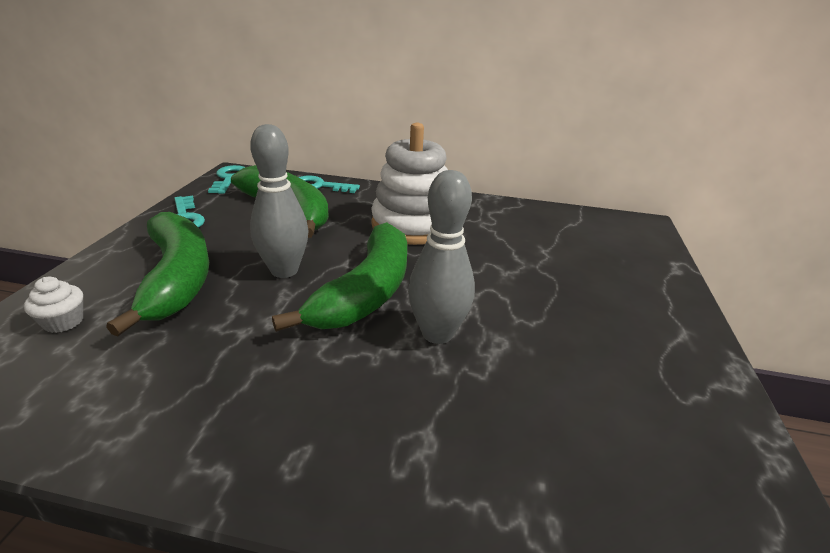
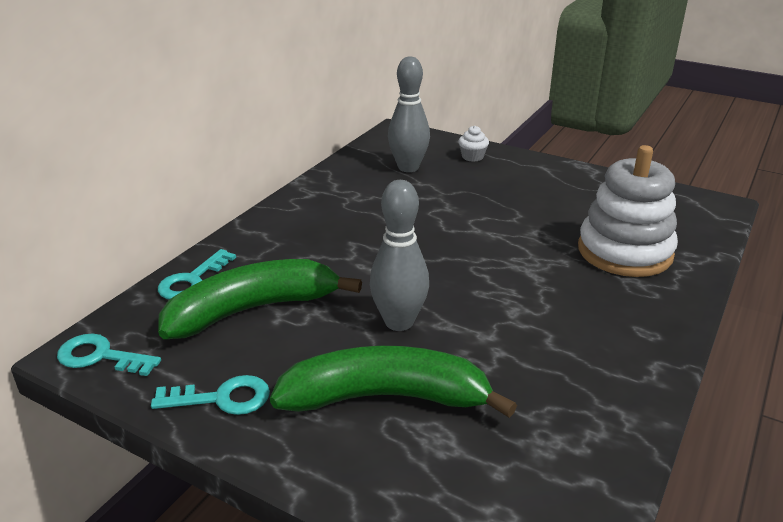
camera: 70 degrees left, 0 degrees up
(63, 322) = (450, 479): white cupcake -> white cupcake (472, 157)
(366, 292) = (455, 279): green banana -> none
(412, 225) = (339, 235): white stacking toy -> white stacking toy (624, 252)
(437, 333) = (524, 255): grey bowling pin -> grey bowling pin (408, 167)

